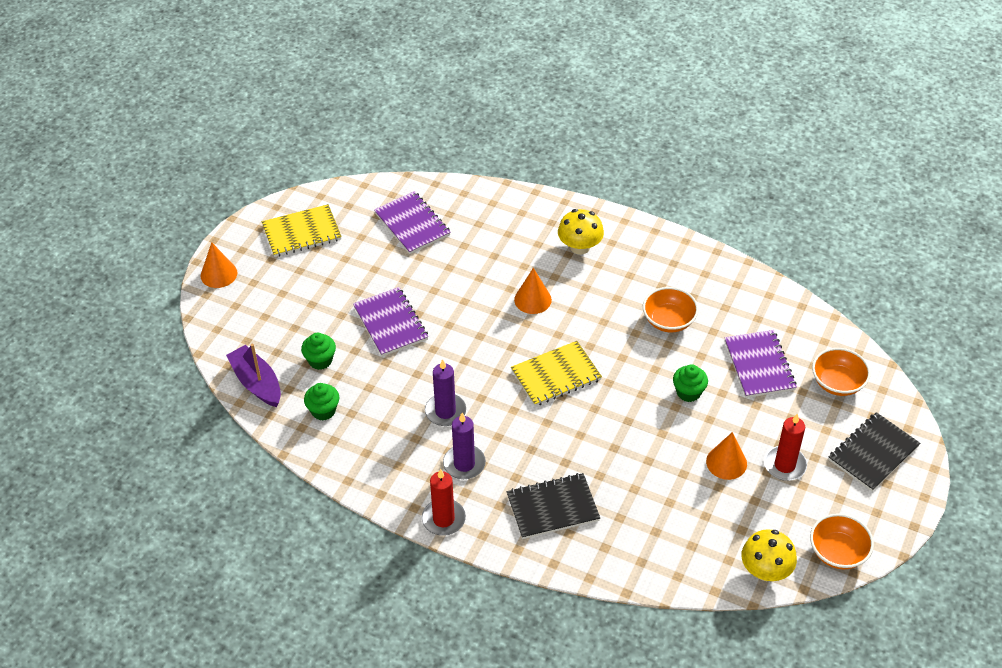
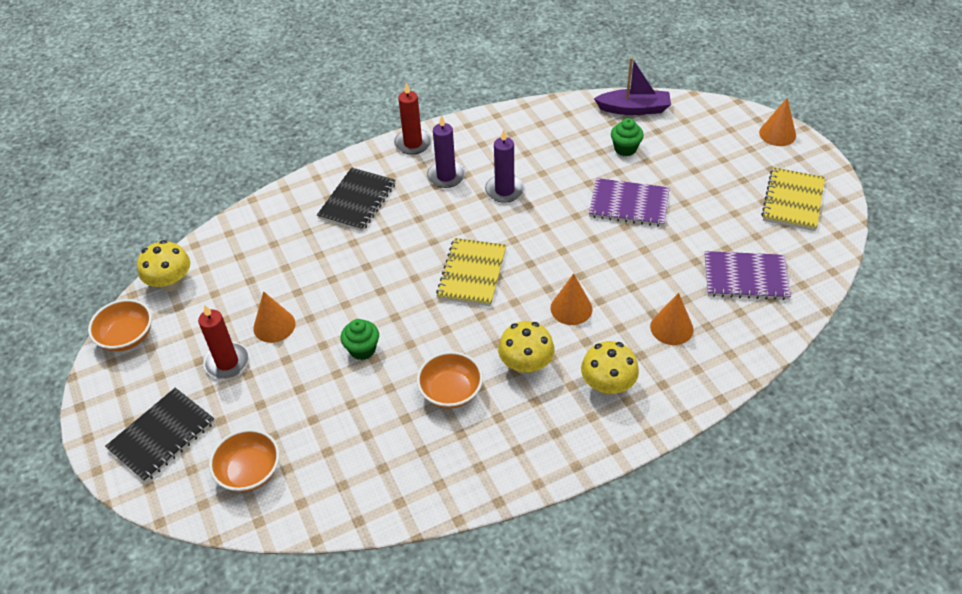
camera: 130 degrees right, 0 degrees up
(323, 411) = (572, 129): green cupcake -> none
(498, 240) = (671, 328): none -> orange cone
(606, 296) = (526, 364): none -> yellow mushroom
(759, 365) = (333, 424): purple notebook -> none
(873, 453) = (162, 436): black notebook -> black notebook turned 45 degrees clockwise

